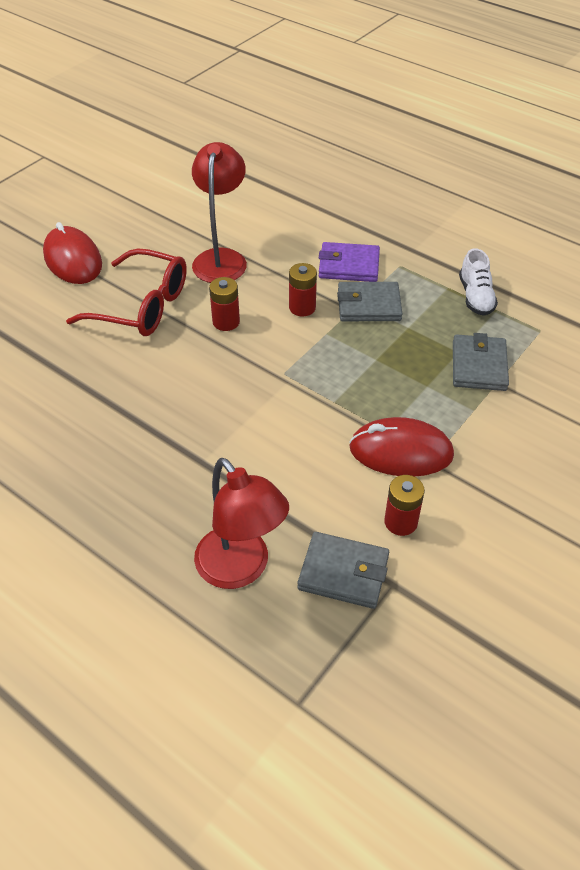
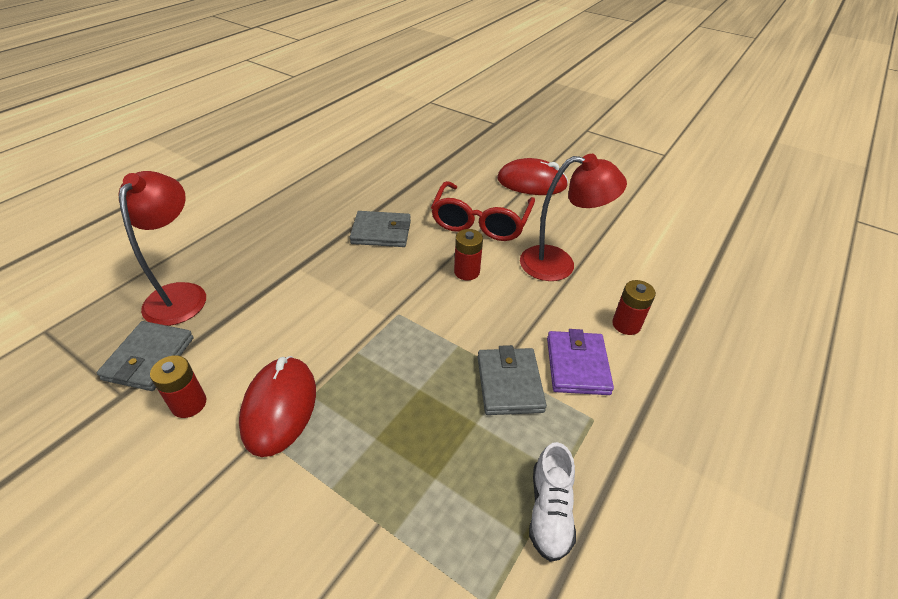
camera: 85 degrees right, 5 degrees down
(73, 260) = (531, 183): red mouse -> red mouse turned 45 degrees clockwise
(241, 569) = (181, 294): red lamp -> red lamp turned 135 degrees clockwise
(302, 307) = (495, 325): red battery -> red battery (626, 324)
(475, 297) = (549, 511): white shoe -> white shoe turned 75 degrees counterclockwise
(478, 366) = (409, 502): grey wallet -> grey wallet (381, 232)

